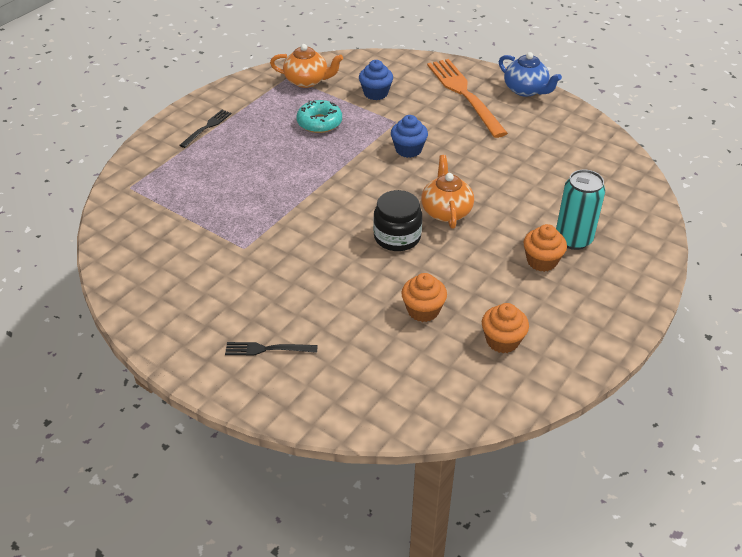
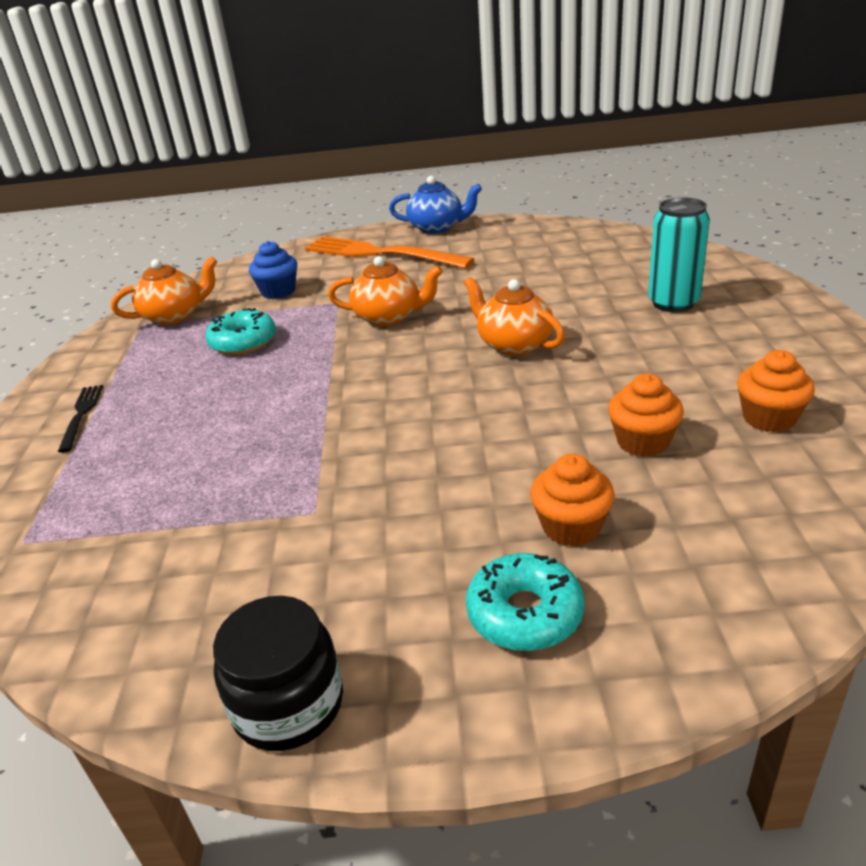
camera: 35 degrees left, 10 degrees down
(266, 349) = (525, 613): black fork -> turquoise donut
(397, 237) = (498, 392): black jar -> black jar (288, 704)
(408, 150) = (388, 317): blue cupcake -> orange teapot
(541, 261) = (677, 333): orange cupcake -> orange cupcake (571, 527)

